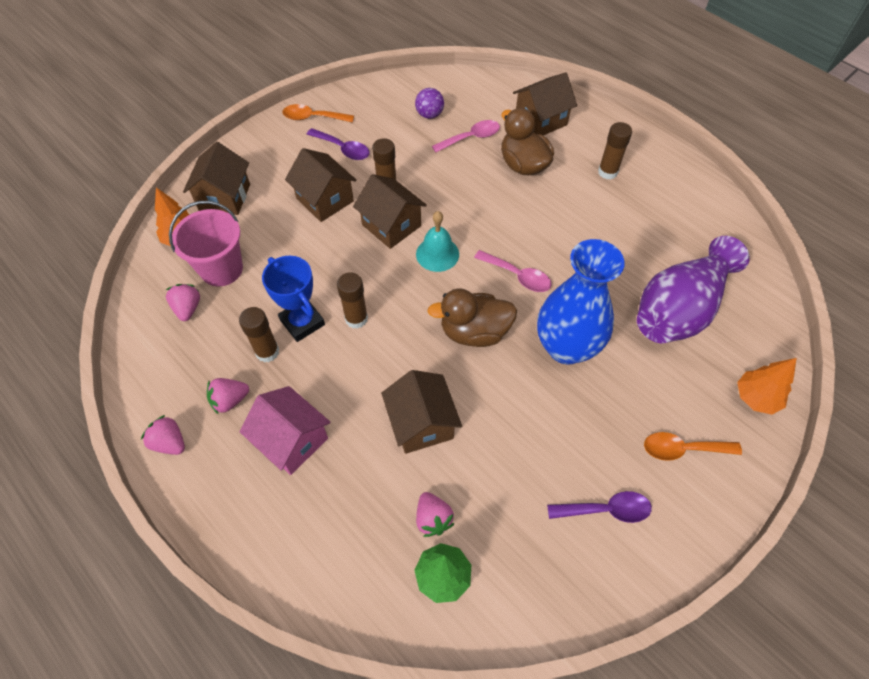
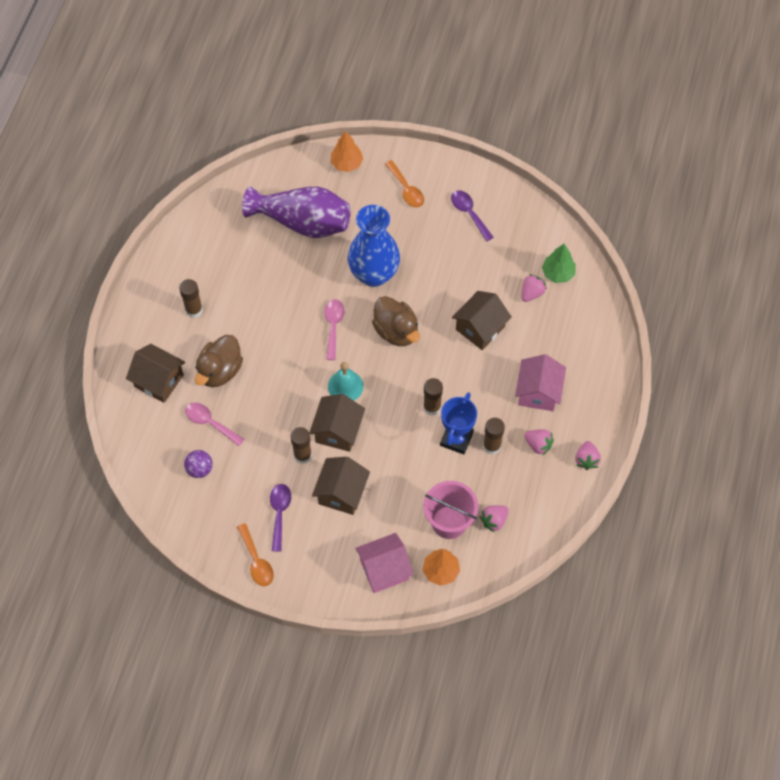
camera: 120 degrees left, 5 degrees up
(224, 197) = (384, 569): brown house -> pink house

